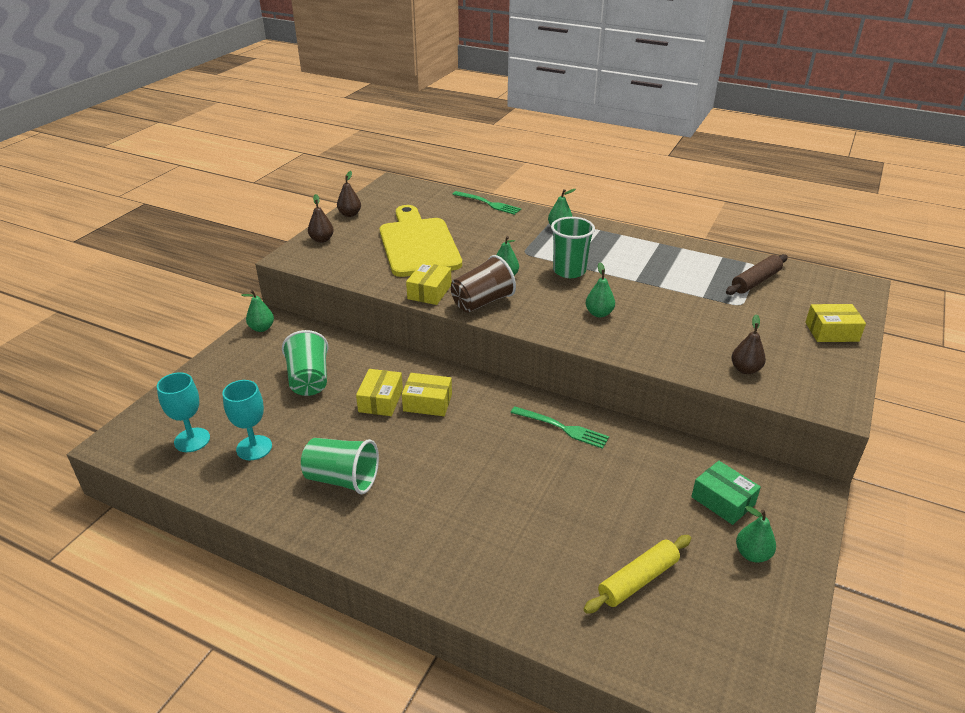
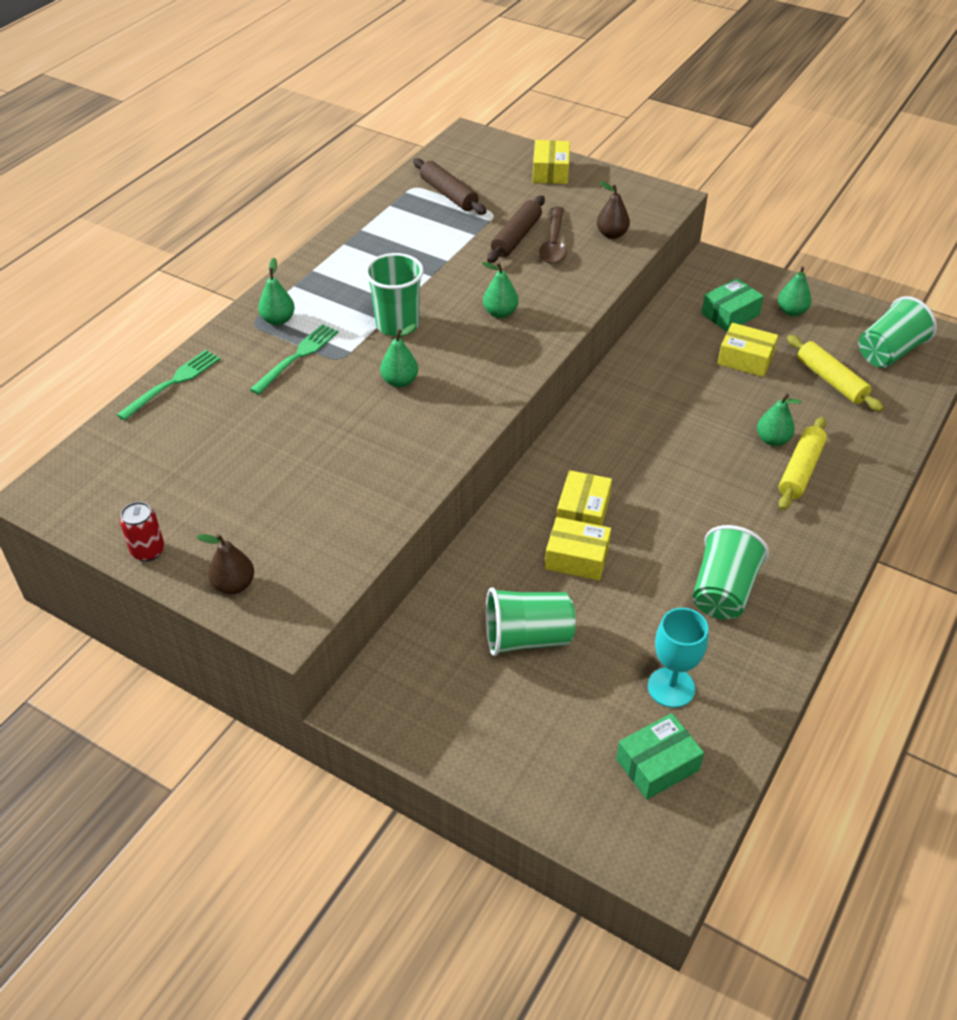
camera: 85 degrees left, 10 degrees up
(192, 440) = (657, 764): turquoise goblet -> green box
(261, 328) = (383, 712): green pear -> green pear (772, 440)
(350, 214) = (148, 551): brown pear -> red can
(418, 244) = (285, 465): yellow cutting board -> none
(429, 292) = (427, 456): yellow box -> yellow box (745, 359)
(482, 302) = (461, 406): brown cup -> none
(491, 541) = (800, 470): none -> yellow rolling pin
(563, 428) = (630, 402): green fork -> green fork (297, 356)
(710, 317) = (516, 237): none -> brown rolling pin
(711, 336) = (553, 243): none -> brown spoon
(711, 645) = (889, 352): none -> green cup

